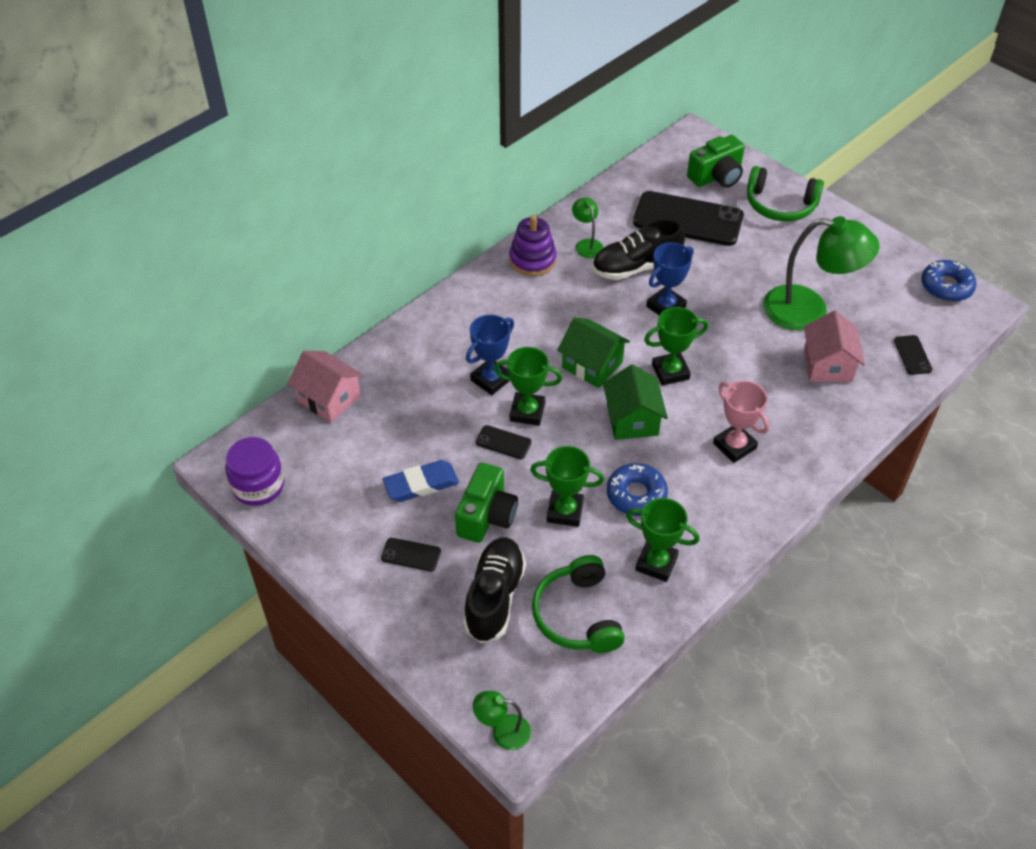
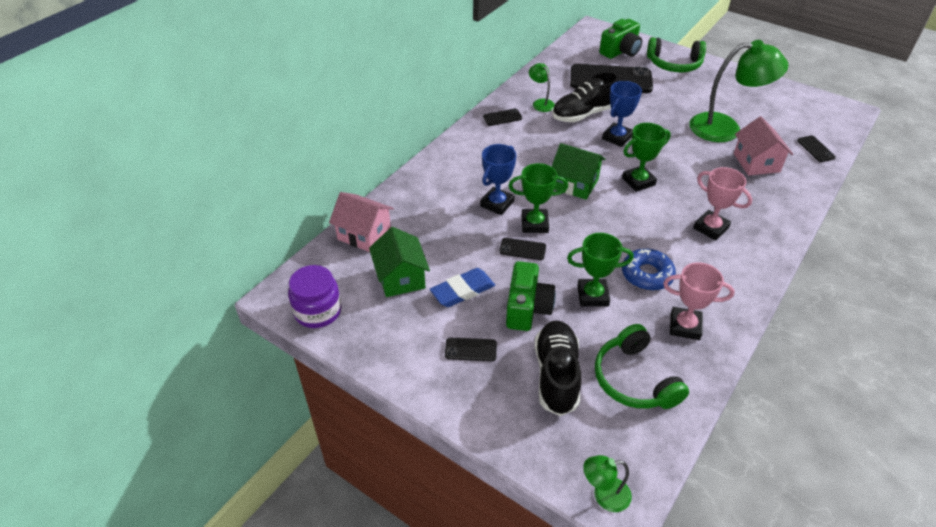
camera: 10 degrees left, 5 degrees down
(532, 260) = (502, 117): purple stacking toy -> black phone
(632, 419) = (622, 219): green house -> green house (400, 278)
(656, 563) = (685, 326): green trophy -> pink trophy
(946, 286) = (817, 102): blue donut -> none

